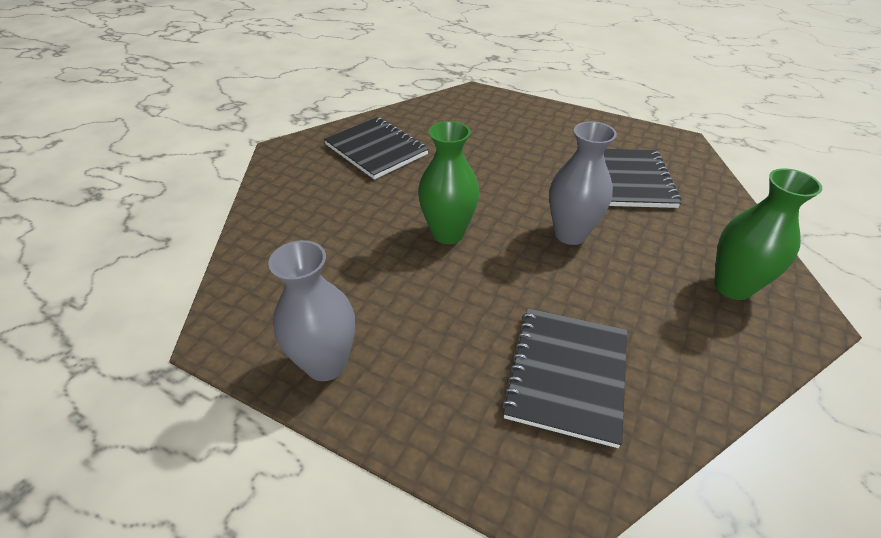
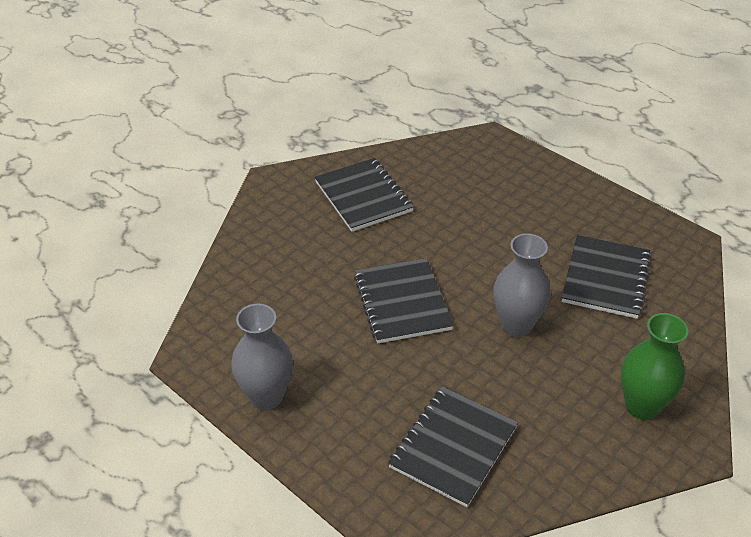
camera: 15 degrees right, 0 degrees up
(448, 233) = (402, 302): green vase -> black notebook

